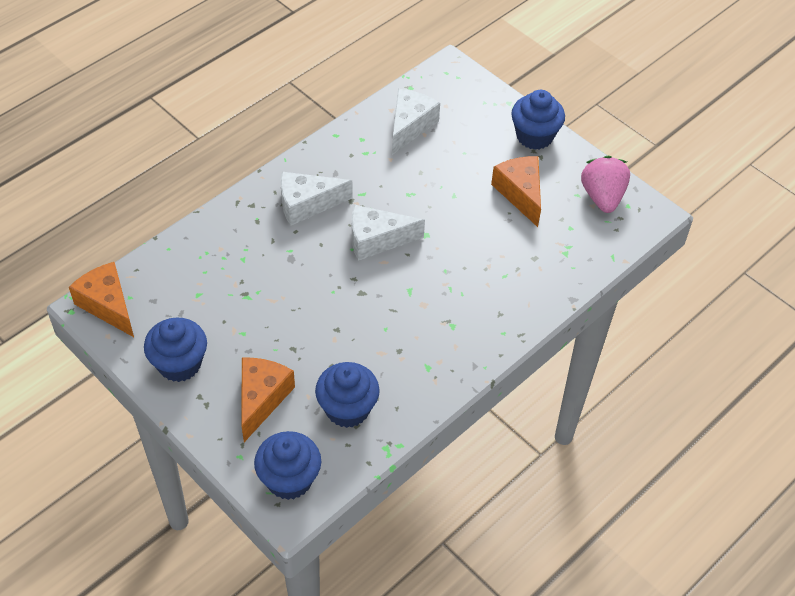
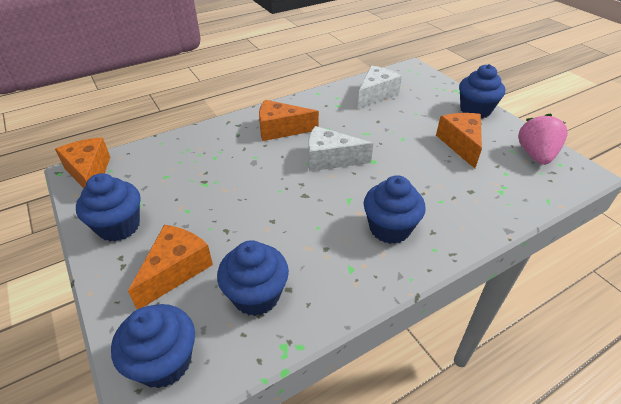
camera: 15 degrees right, 10 degrees down
(307, 204) = (281, 129): white cheese -> orange cheese
(457, 317) = (389, 228): none -> blue cupcake

